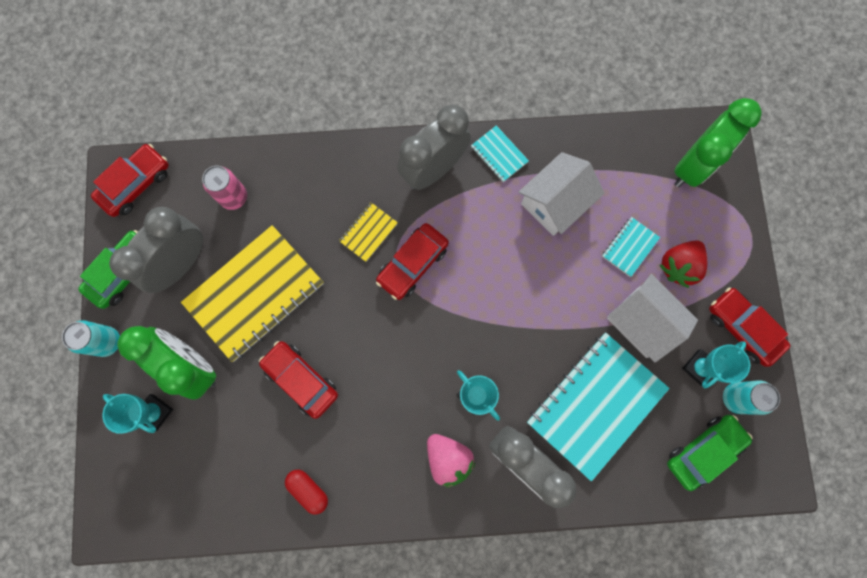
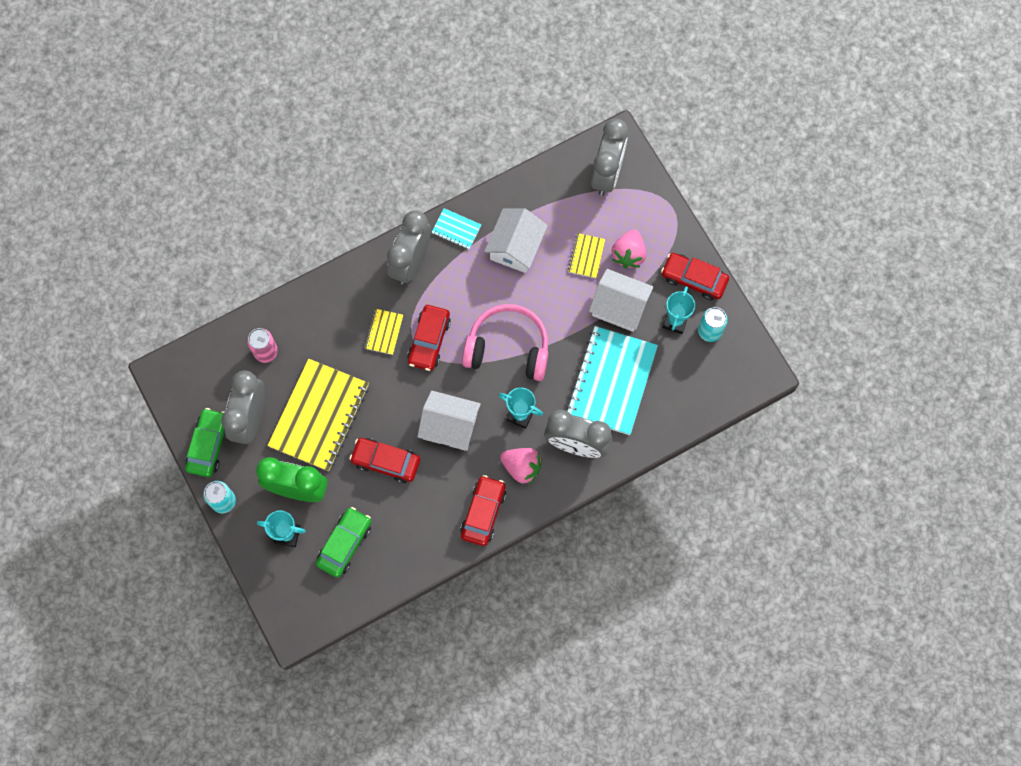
camera: 25 degrees left, 5 degrees down
(136, 184) = (183, 376): red car -> red car (483, 513)
(308, 490) = (430, 536): red capsule -> none
(390, 372) = (450, 426): none -> white house
(495, 312) = (508, 348): none -> pink headphones
(630, 247) = (586, 256): turquoise notebook -> yellow notebook
(678, 266) = (628, 254): red strawberry -> pink strawberry
(693, 165) = (607, 174): green clock -> grey clock
(703, 451) = (702, 379): green car -> green car (345, 544)

